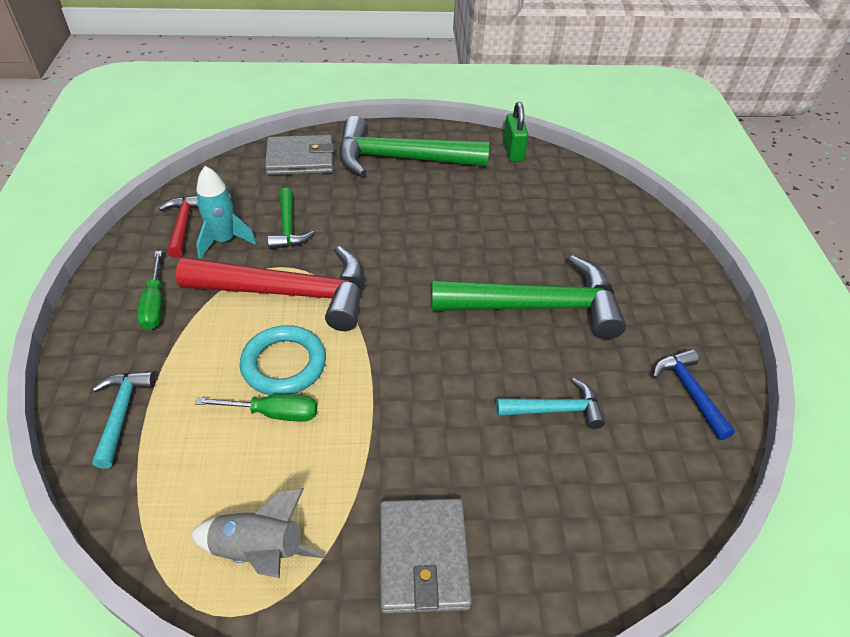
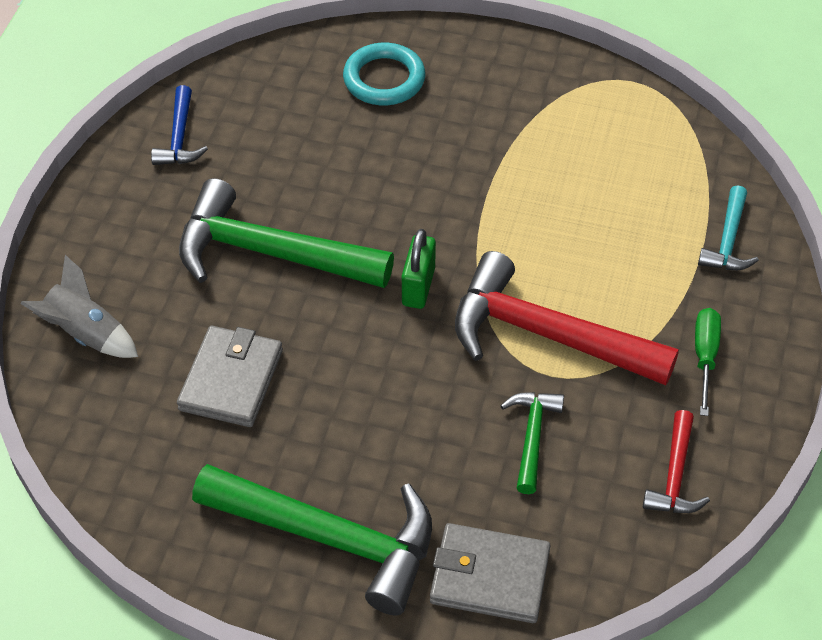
camera: 160 degrees left, 5 degrees up
(224, 240) = (619, 434): turquoise rocket -> none
(259, 551) = (607, 112): grey rocket -> grey rocket (85, 333)
(273, 413) = (583, 208): green screwdriver -> none
(284, 364) = (566, 253): turquoise ring -> turquoise ring (384, 79)
(423, 557) = (481, 80): grey wallet -> grey wallet (231, 380)
(513, 152) = (146, 511): green padlock -> green padlock (418, 287)
(555, 410) = (317, 152): turquoise hammer -> none

